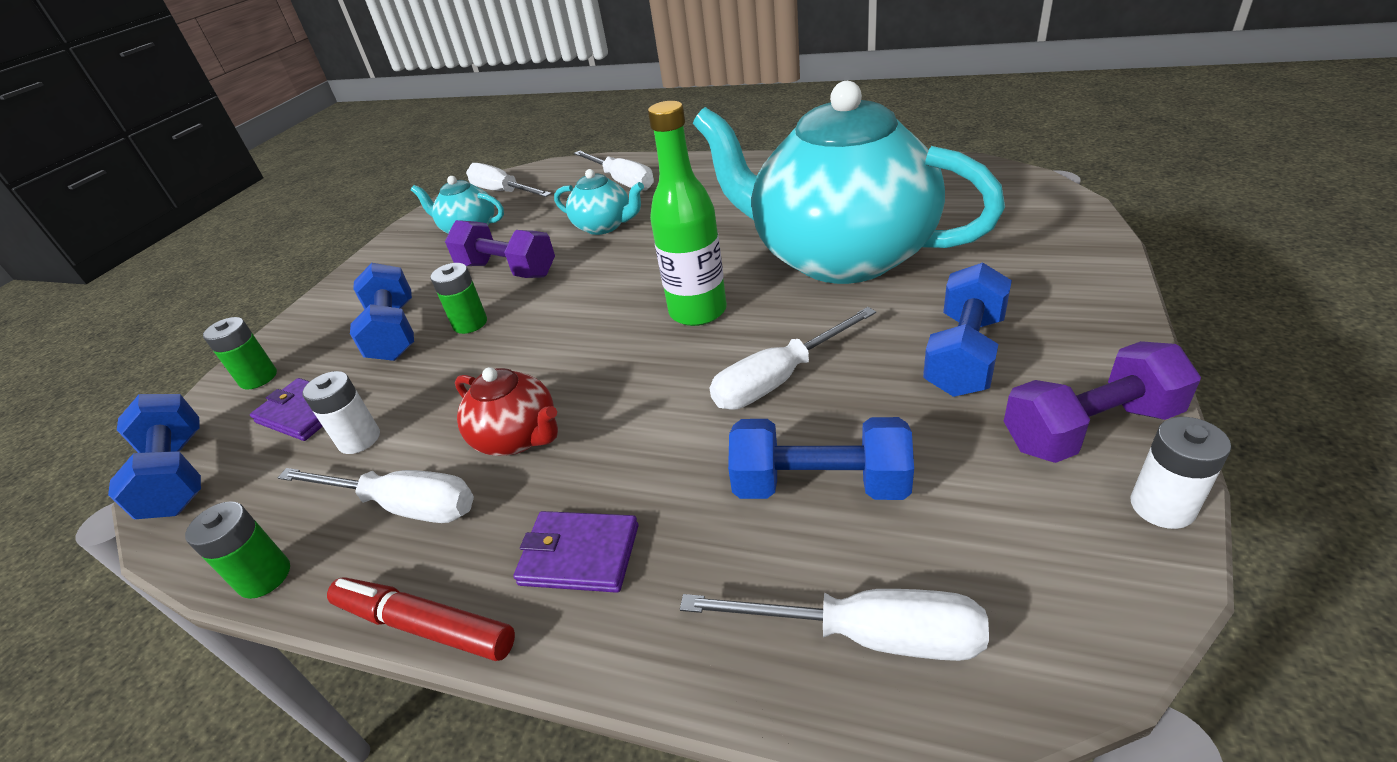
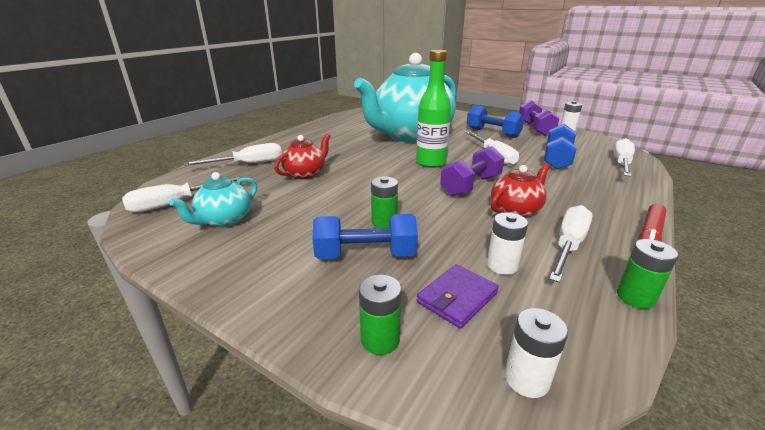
camera: 80 degrees left, 10 degrees down
(179, 475) = (526, 379): blue dumbbell -> white battery
(507, 270) = (322, 206): purple dumbbell -> purple dumbbell (470, 186)
(579, 555) = (597, 200): purple wallet -> none
(604, 226) = (305, 174): turquoise teapot -> red teapot

